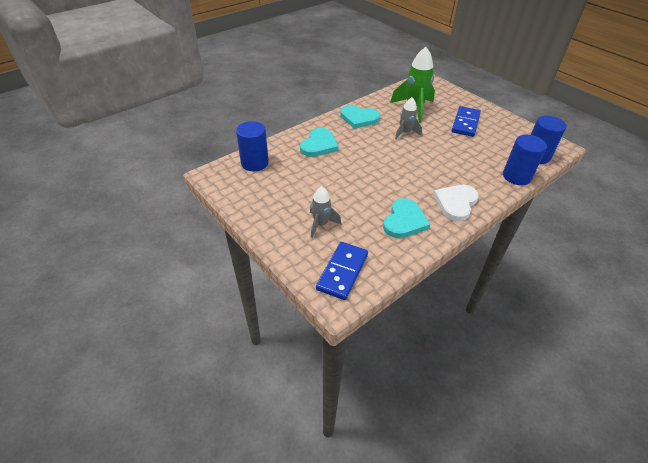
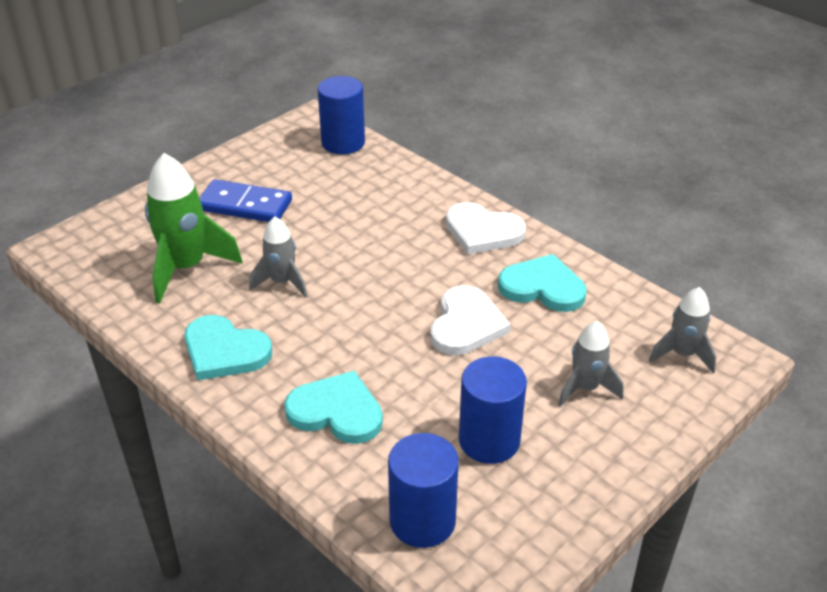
camera: 95 degrees left, 5 degrees down
(342, 272) = (682, 354): blue domino -> grey rocket
(359, 118) = (224, 351): turquoise heart -> turquoise heart turned 105 degrees clockwise
(373, 187) = (466, 324): none -> white heart
(516, 176) = (401, 167): blue cylinder -> blue cylinder (489, 440)

